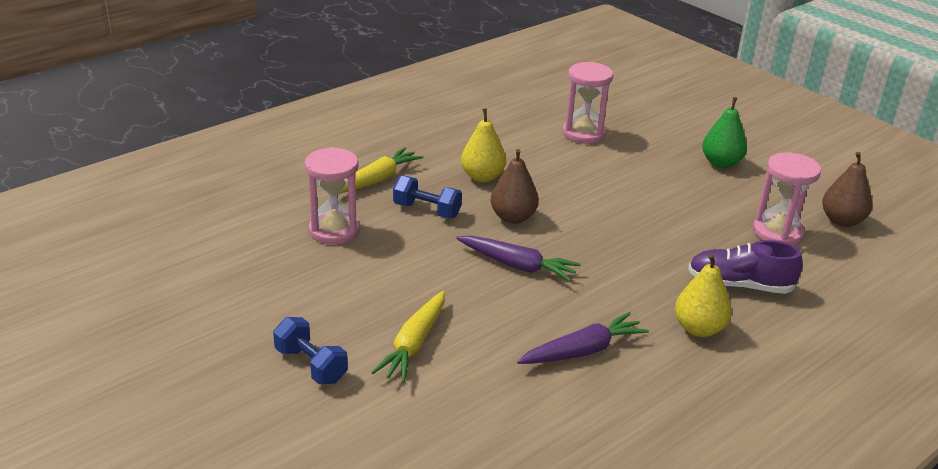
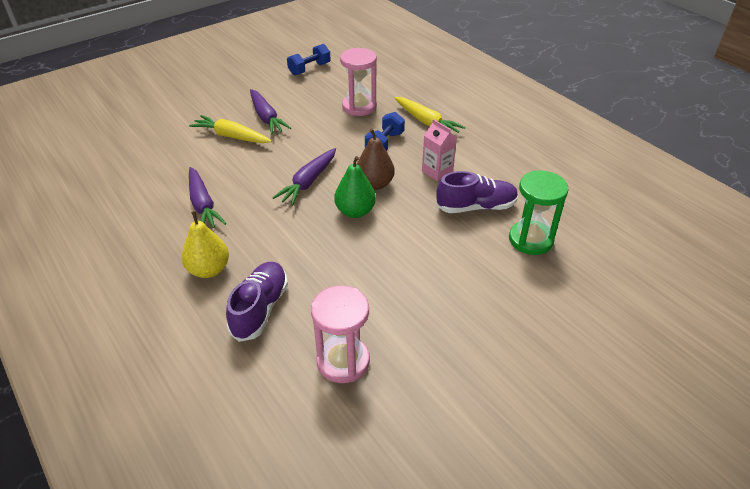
camera: 95 degrees right, 10 degrees up
(311, 365) = (224, 103): blue dumbbell -> blue dumbbell (309, 69)
(359, 314) = (266, 117): none -> purple carrot
(482, 177) = (437, 172): yellow pear -> pink carton
(541, 157) = (476, 207): none -> purple shoe
(584, 134) = (531, 240): pink hourglass -> green hourglass
(721, 163) = (488, 344): green pear -> green pear (355, 211)
(842, 221) = (365, 434): brown pear -> none

